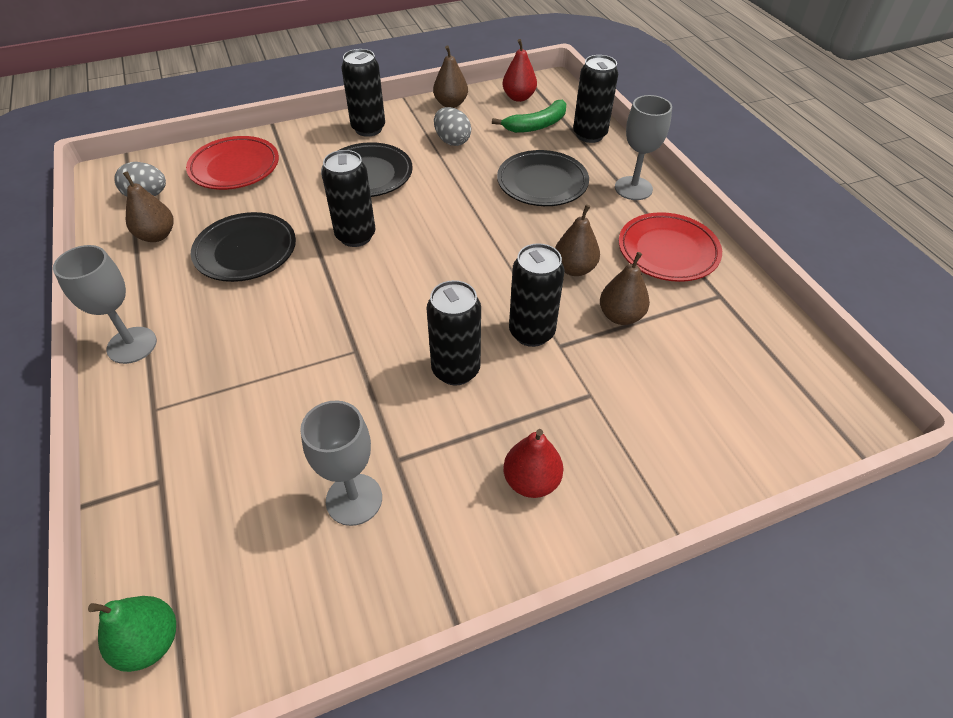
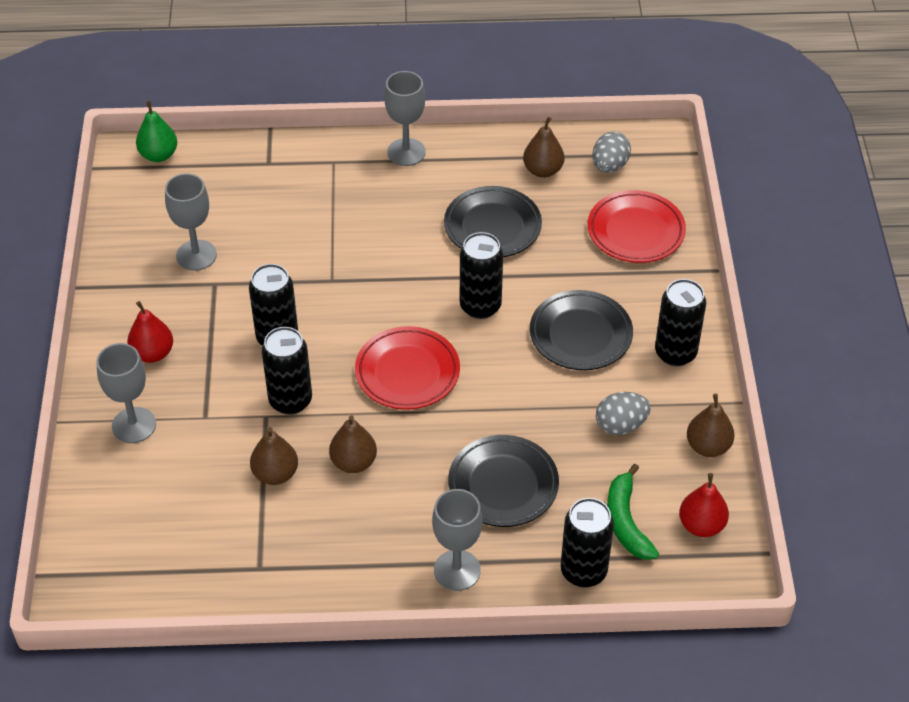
camera: 110 degrees right, 0 degrees up
(639, 456) = (134, 425): none -> grey goblet
(668, 251) = (340, 553): red plate -> red plate (407, 372)

